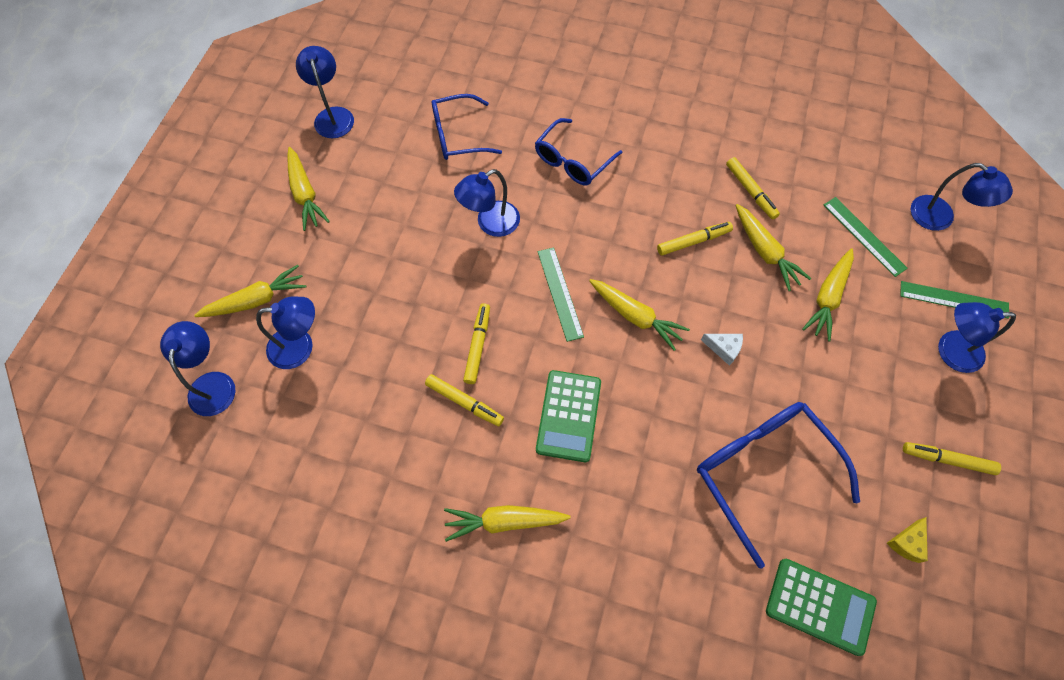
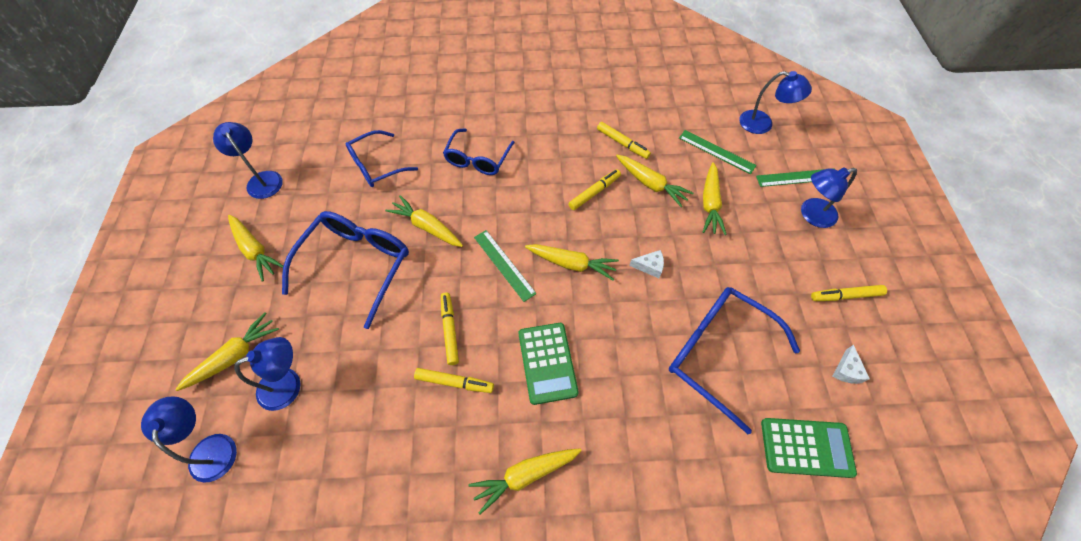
camera: 20 degrees left, 5 degrees down
(403, 243) = (357, 264): none -> blue glasses
(490, 223) = (427, 227): blue lamp -> yellow carrot
(907, 542) = (846, 370): yellow cheese -> white cheese

